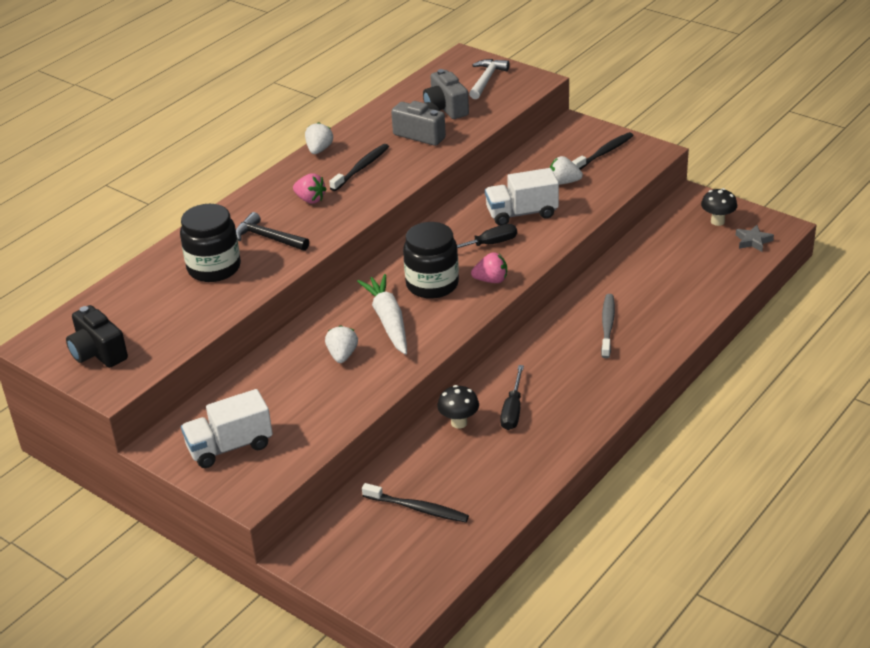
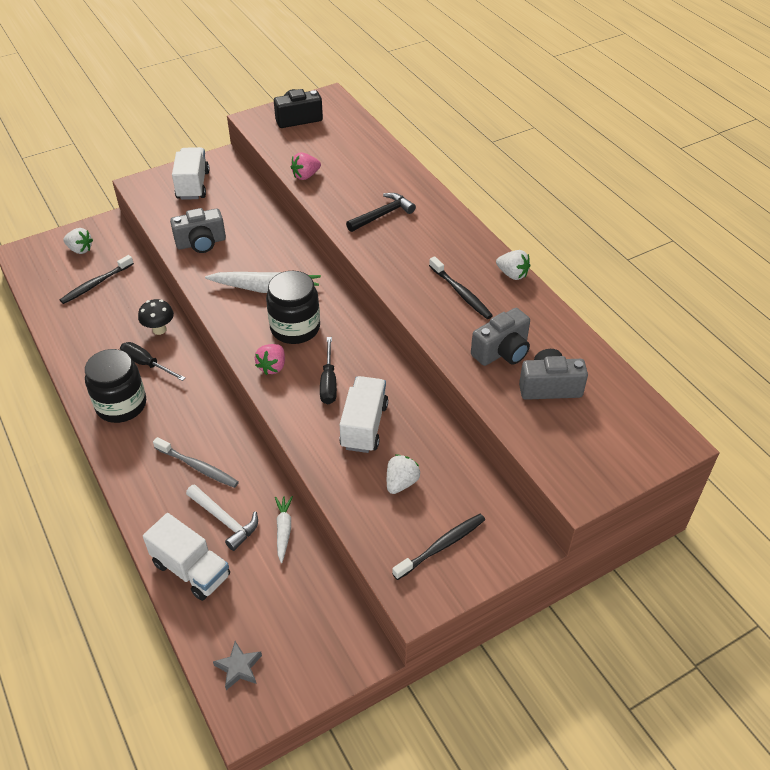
camera: 110 degrees right, 10 degrees up
(214, 268) = (360, 181): black jar -> black jar (121, 405)
(310, 199) = (426, 250): pink strawberry -> pink strawberry (306, 176)
(339, 394) = (201, 243): none -> grey camera
(342, 355) = (244, 255): white strawberry -> white strawberry (80, 249)
(486, 80) = (602, 444): white hammer -> white hammer (225, 520)
(604, 153) = (441, 546): black toothbrush -> black toothbrush turned 105 degrees counterclockwise
(629, 260) = (283, 530): none -> white carrot
(702, 290) = (191, 569): none -> white truck
(717, 221) = (298, 651): black mushroom -> none

